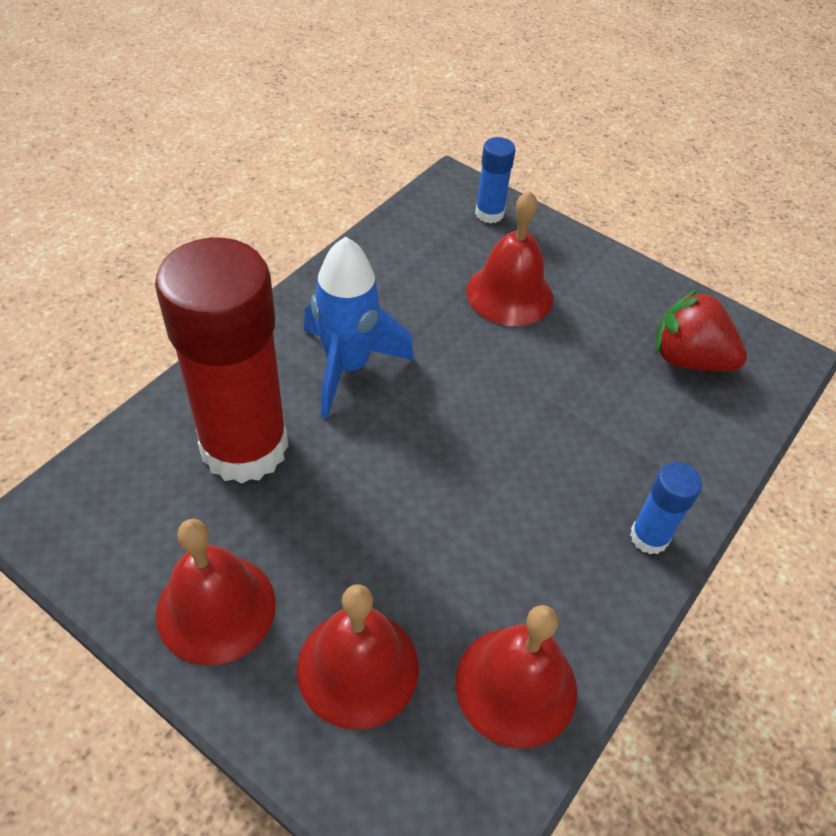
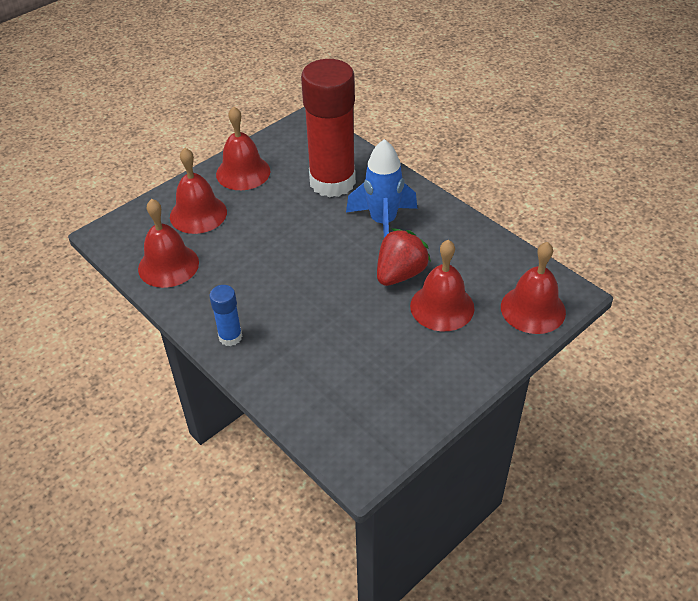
camera: 105 degrees right, 5 degrees down
(489, 214) = (533, 309): blue glue stick -> red bell
(688, 359) = (366, 398): red strawberry -> red strawberry (400, 274)

